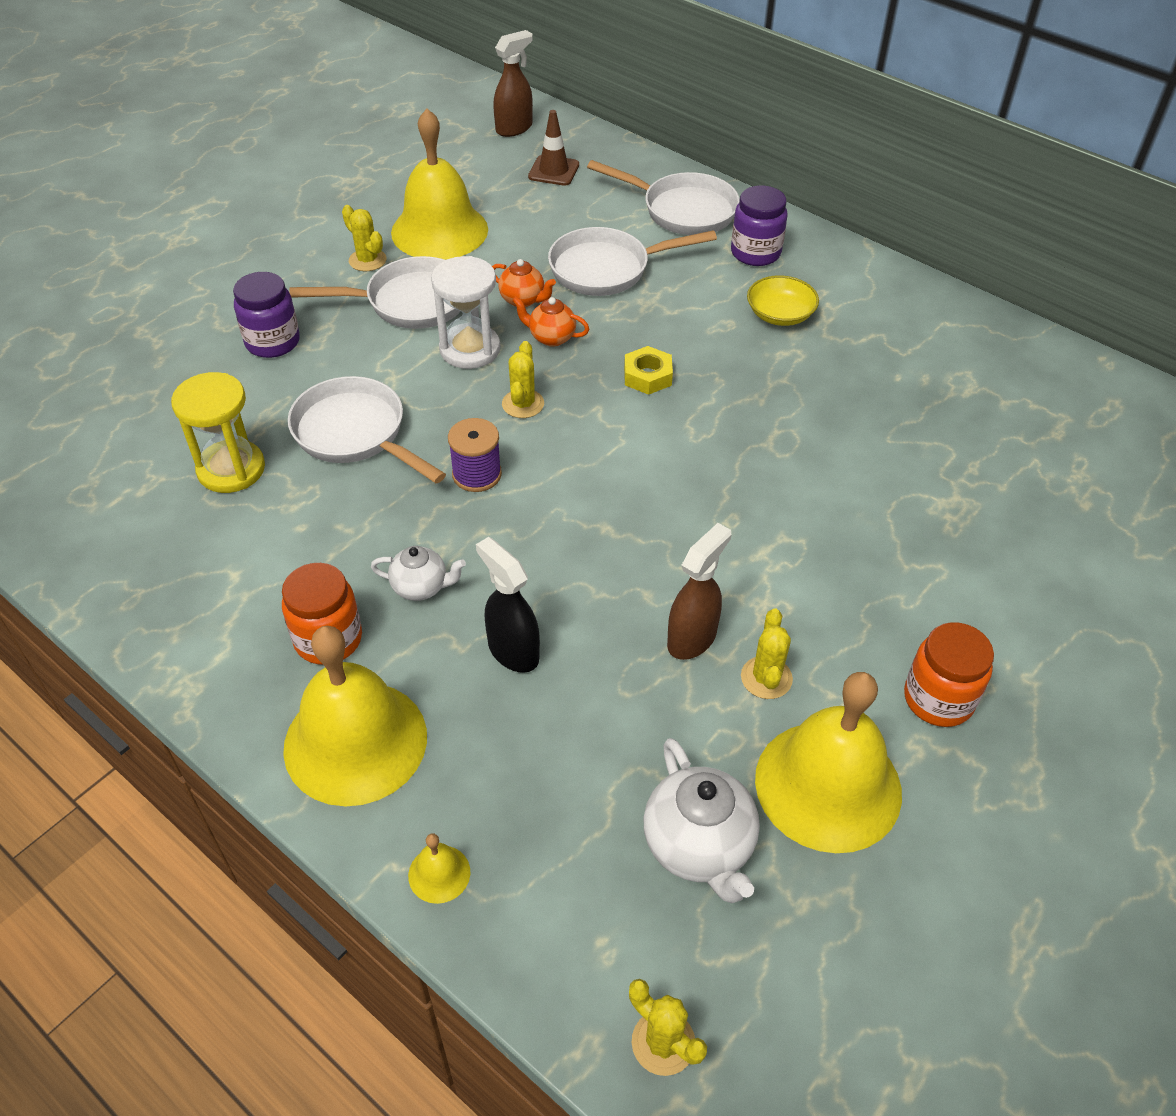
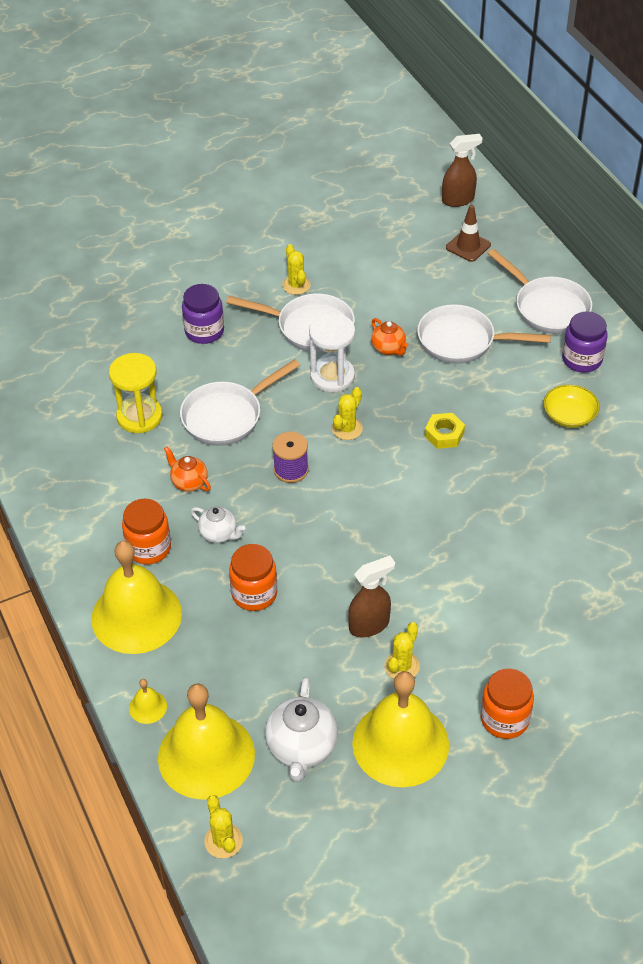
camera: 25 degrees right, 0 degrees up
(355, 434) = (227, 416): white pan -> white pan turned 105 degrees counterclockwise
(439, 230) = (358, 275): yellow bell -> yellow bell (206, 755)
(513, 651) = (254, 594): black spray bottle -> orange jar
(551, 337) = (393, 384): orange teapot -> orange teapot (189, 482)

